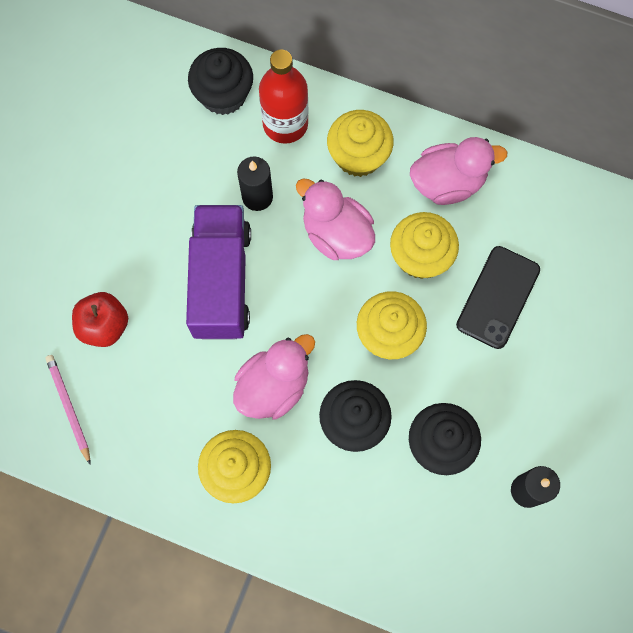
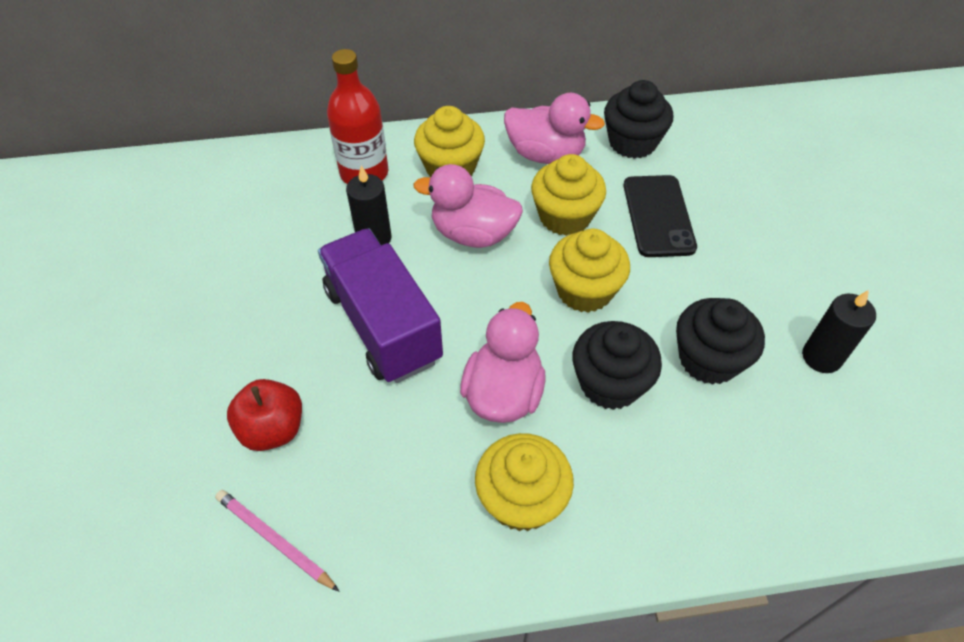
camera: 30 degrees left, 20 degrees down
(223, 95) = (288, 175): black cupcake -> black cupcake (632, 142)
(448, 182) = (545, 154): pink duck -> pink duck turned 60 degrees clockwise

